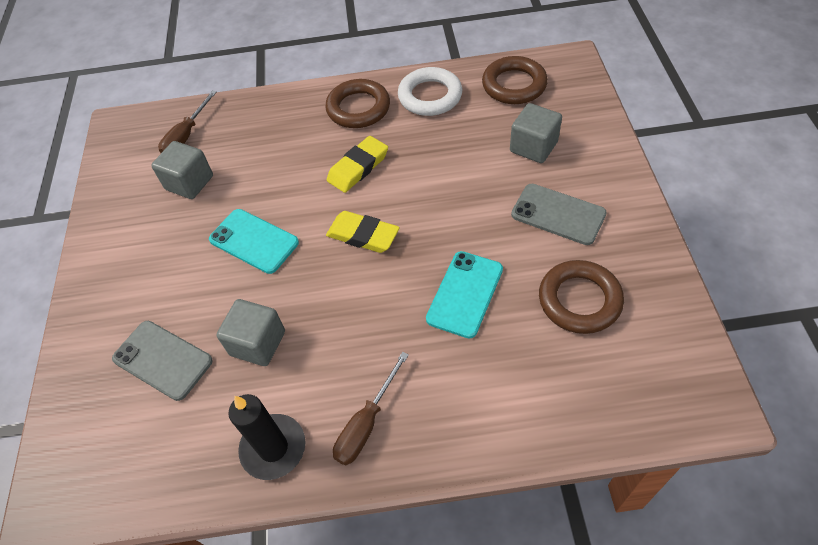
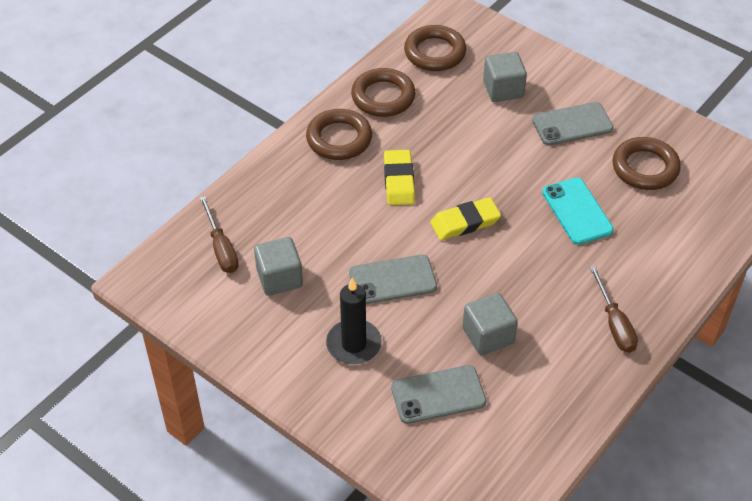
camera: 50 degrees left, 5 degrees down
(254, 241) = (392, 280): turquoise phone -> grey phone
(273, 448) = (580, 379): black candle -> black candle (353, 344)
(430, 96) = (383, 97): white ring -> brown ring

